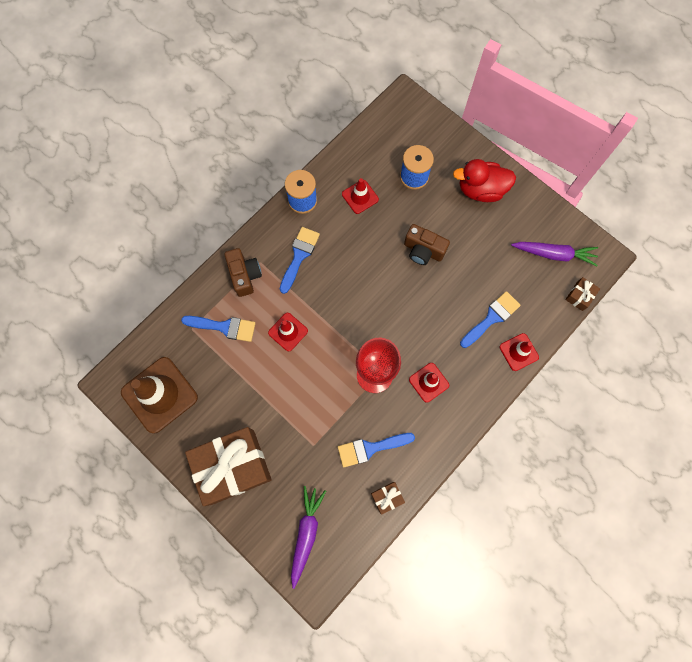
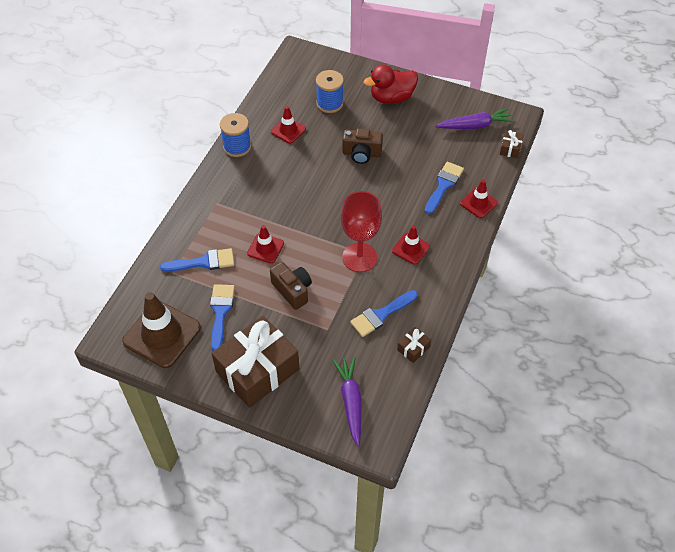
camera: 20 degrees left, 20 degrees down
(245, 275) = (207, 217): brown camera -> brown camera (292, 290)
(299, 256) = (251, 188): blue brush -> blue brush (220, 312)

